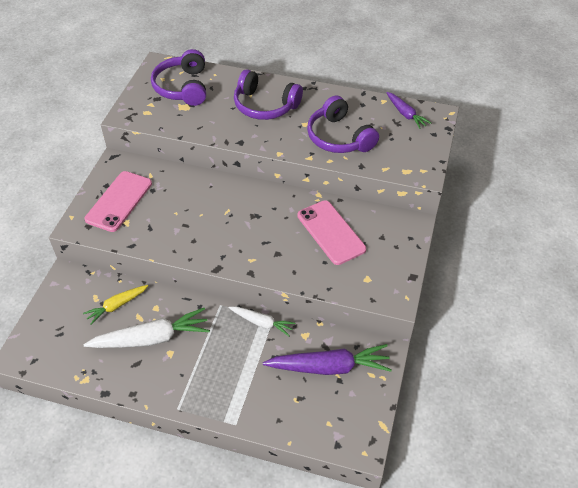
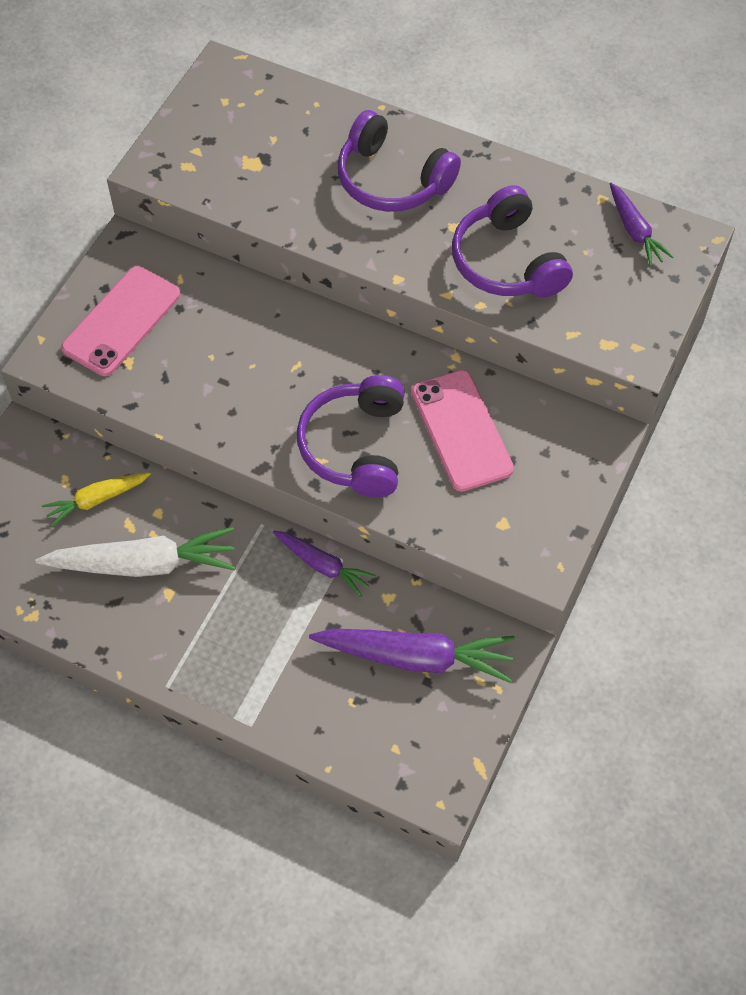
camera: 10 degrees right, 10 degrees up
(183, 87) = (256, 123): purple headphones -> purple headphones (355, 446)
(262, 323) = (323, 565): white carrot -> purple carrot

